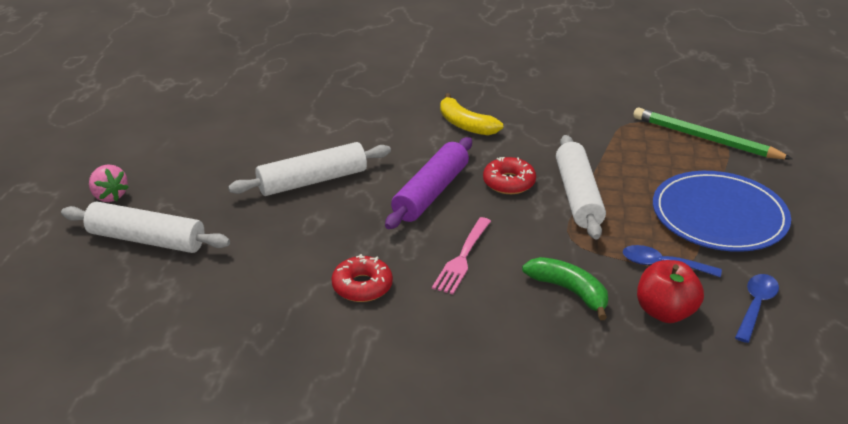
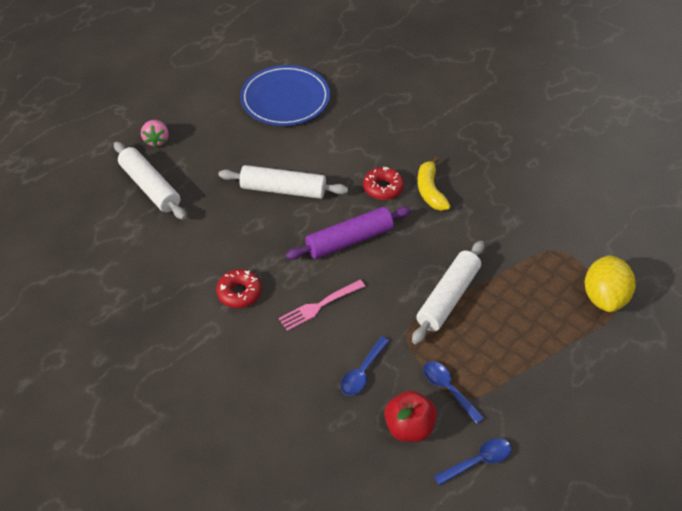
camera: 35 degrees right, 15 degrees up
(509, 182) = (410, 259): red donut -> red donut (383, 188)
(569, 291) = (362, 372): green banana -> blue spoon
(705, 139) = (604, 297): green pencil -> yellow lemon
(719, 215) = (535, 372): blue plate -> blue plate (285, 99)

